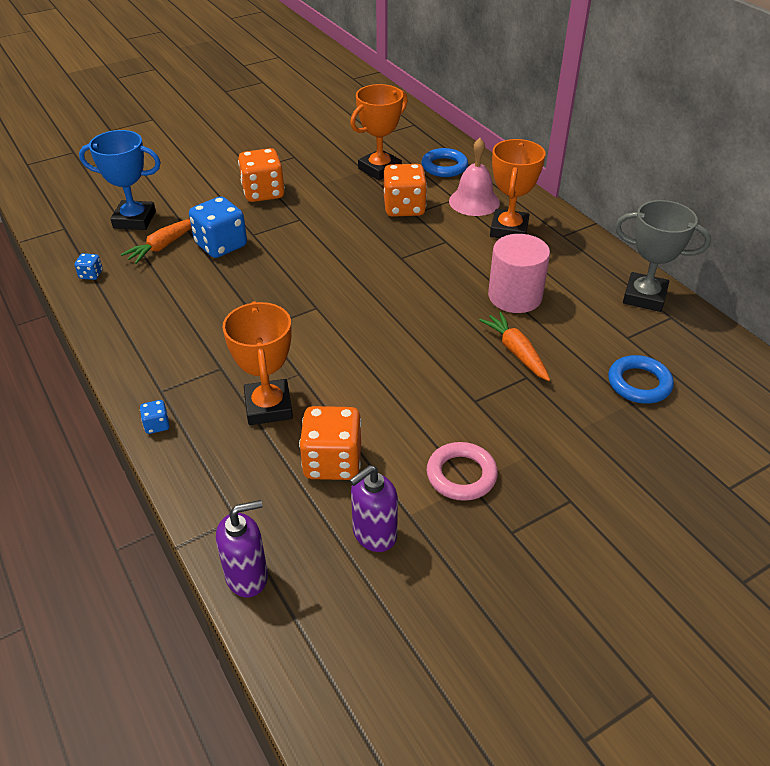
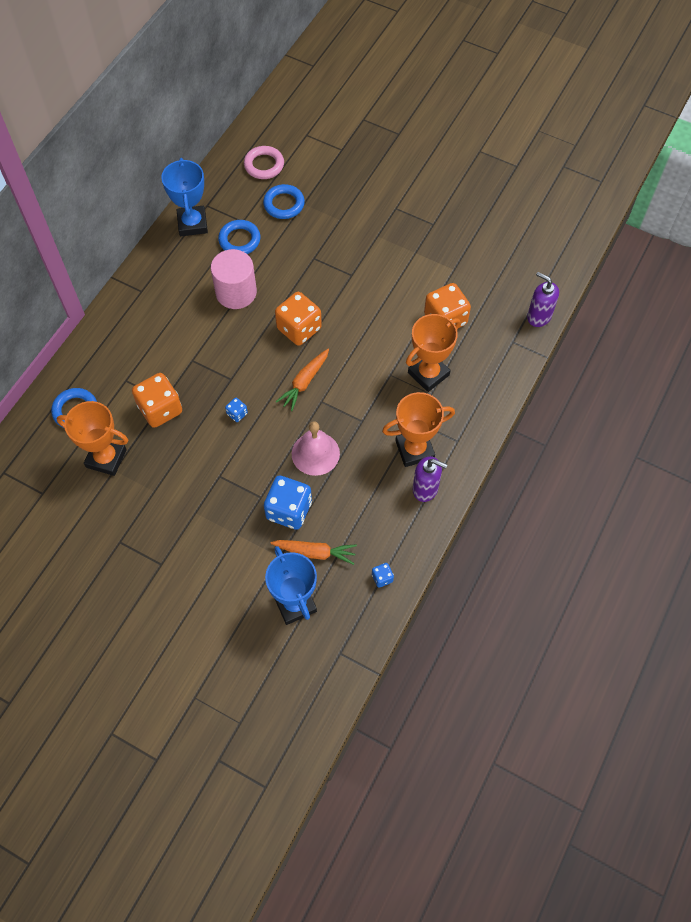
camera: 120 degrees left, 20 degrees up
(157, 425) = (483, 423): blue dice -> blue dice (237, 414)
(263, 193) = (196, 528): orange dice -> orange dice (299, 328)
(374, 534) = (476, 277): purple soap dispenser -> purple soap dispenser (425, 489)
(461, 475) = (412, 258): pink ring -> pink ring (264, 165)
(474, 201) = (123, 365): pink bell -> pink bell (315, 453)
(509, 230) = (152, 326): orange trophy -> orange trophy (414, 450)
(516, 352) = (294, 271): orange carrot -> orange carrot (304, 382)
(596, 324) = (239, 240): none -> blue ring
(644, 296) = (192, 224): grey trophy -> blue trophy

